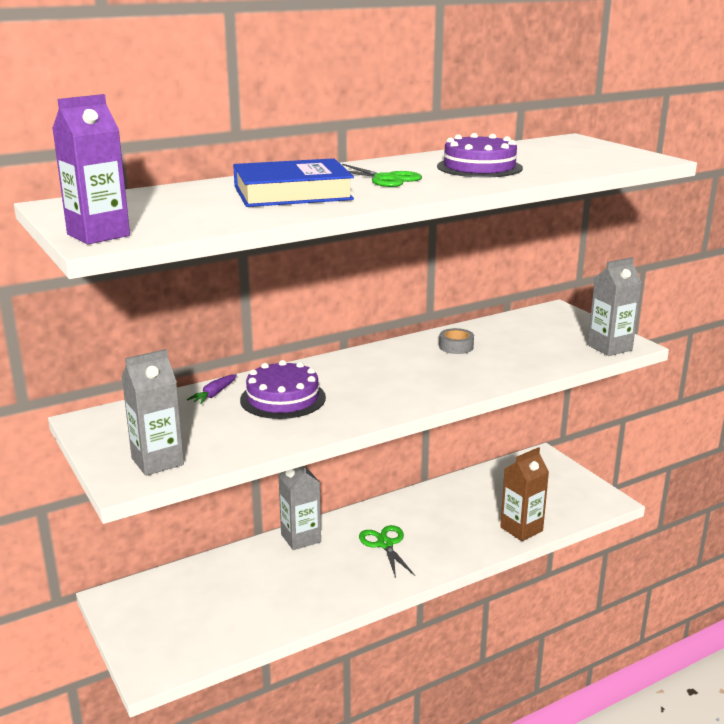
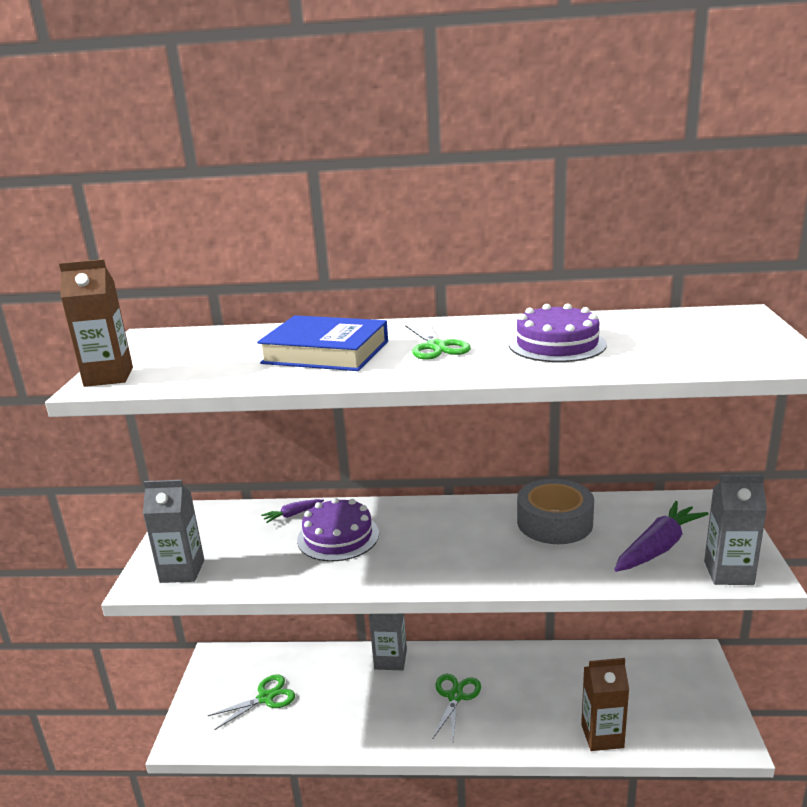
camera: 35 degrees right, 0 degrees up
(98, 235) = (109, 377): purple carton -> brown carton
(206, 608) = (265, 698): none -> green scissors
(456, 347) = (554, 522): grey tape -> grey tape, size x2.01
(548, 344) = (658, 548): none -> purple carrot

